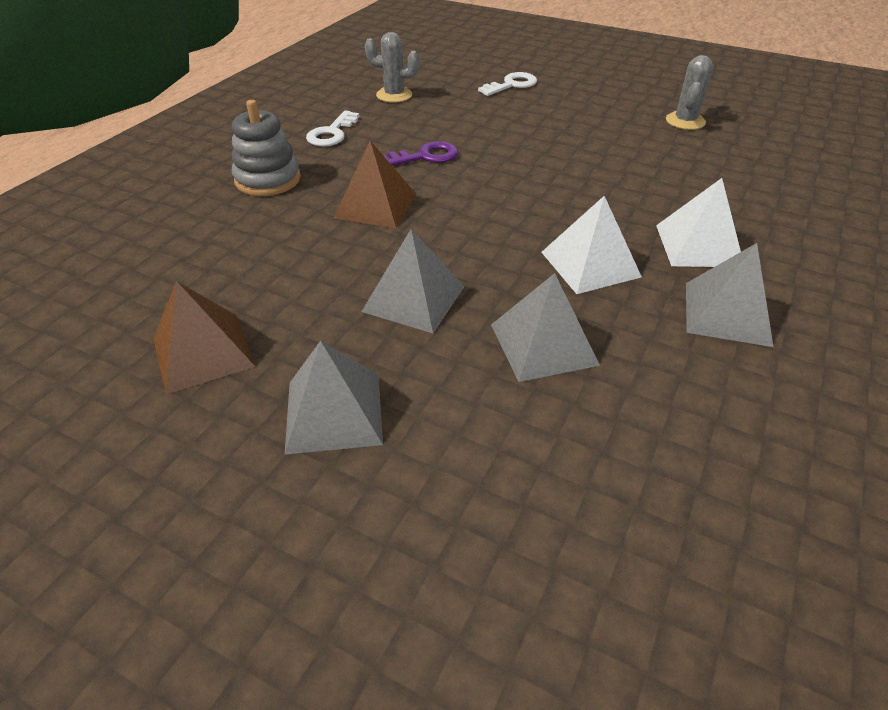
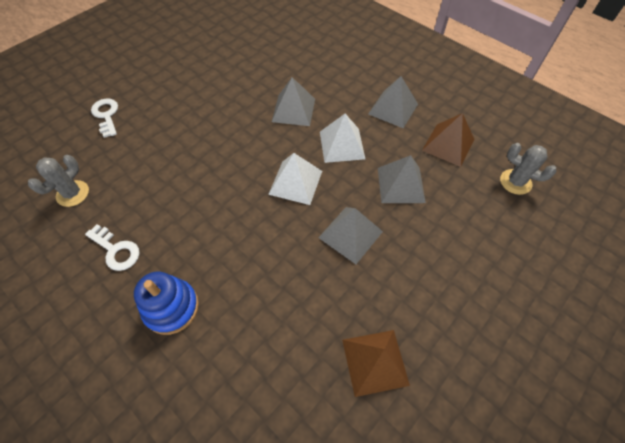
camera: 75 degrees left, 15 degrees up
(268, 179) = (171, 307): grey stacking toy -> blue stacking toy
(334, 412) = (435, 290): grey pyramid -> grey pyramid (293, 110)
(375, 205) = (242, 237): brown pyramid -> brown pyramid (448, 144)
(425, 156) = (188, 193): purple key -> none
(685, 121) = (213, 51): grey cactus -> grey cactus (515, 182)
(698, 245) = (339, 97): white pyramid -> white pyramid (295, 182)

